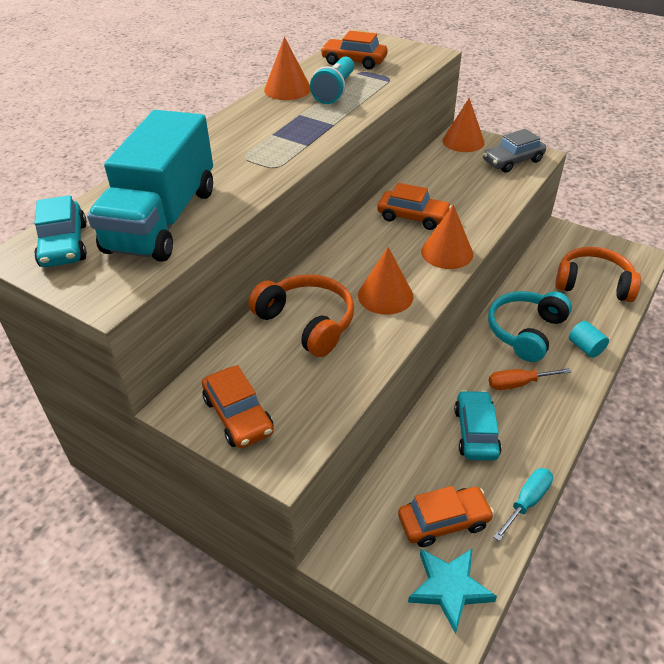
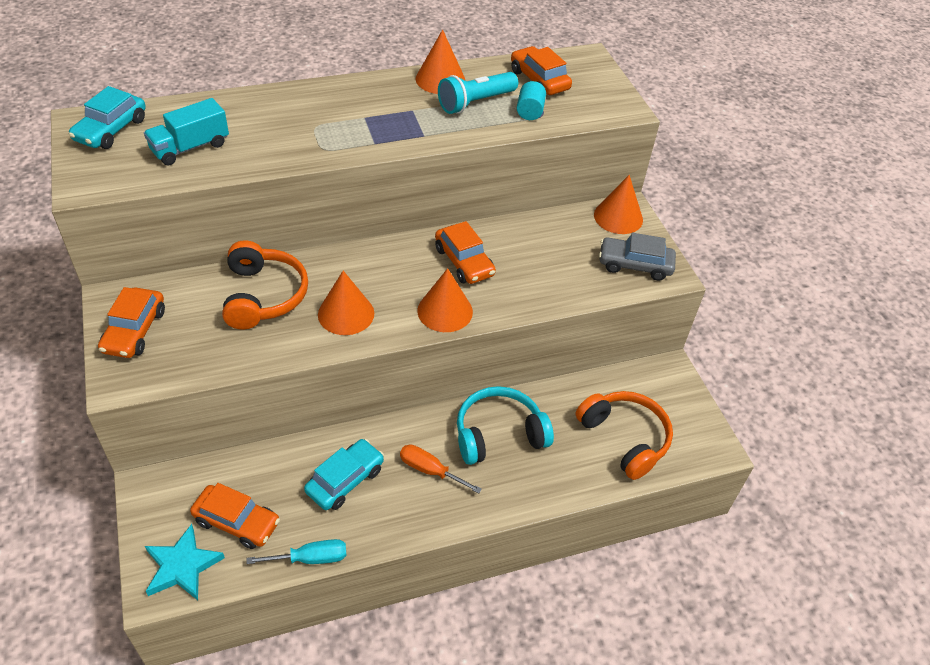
camera: 35 degrees right, 5 degrees up
(162, 220) = (190, 147): turquoise truck -> turquoise truck, size x0.53
(585, 348) = (530, 486): turquoise cylinder -> turquoise cylinder (529, 111)

